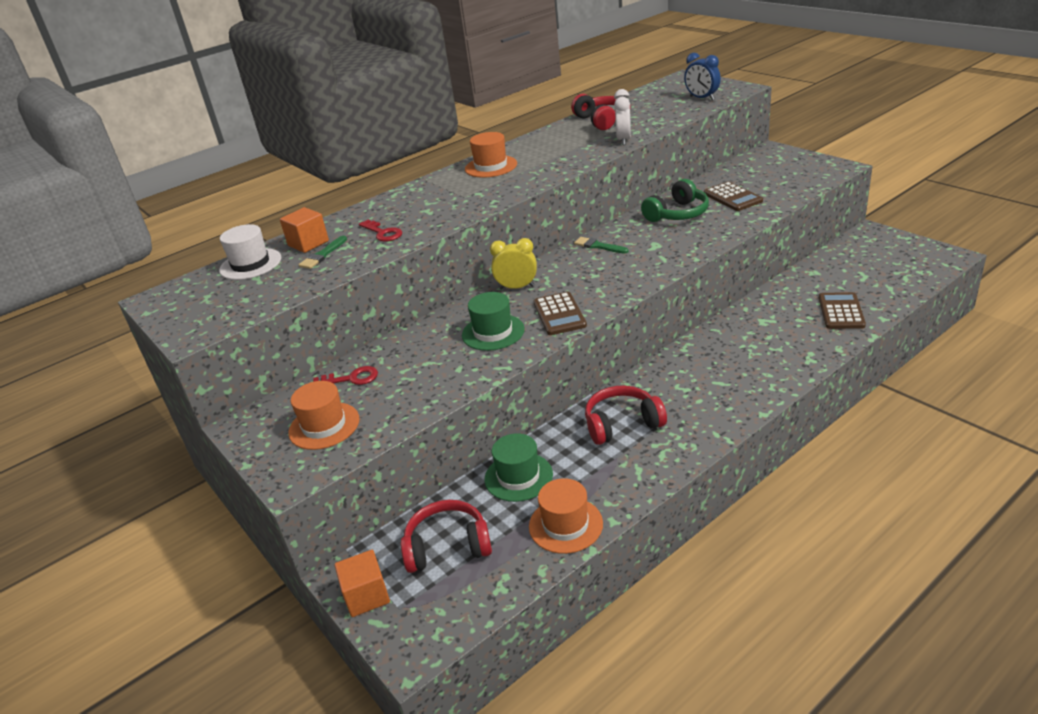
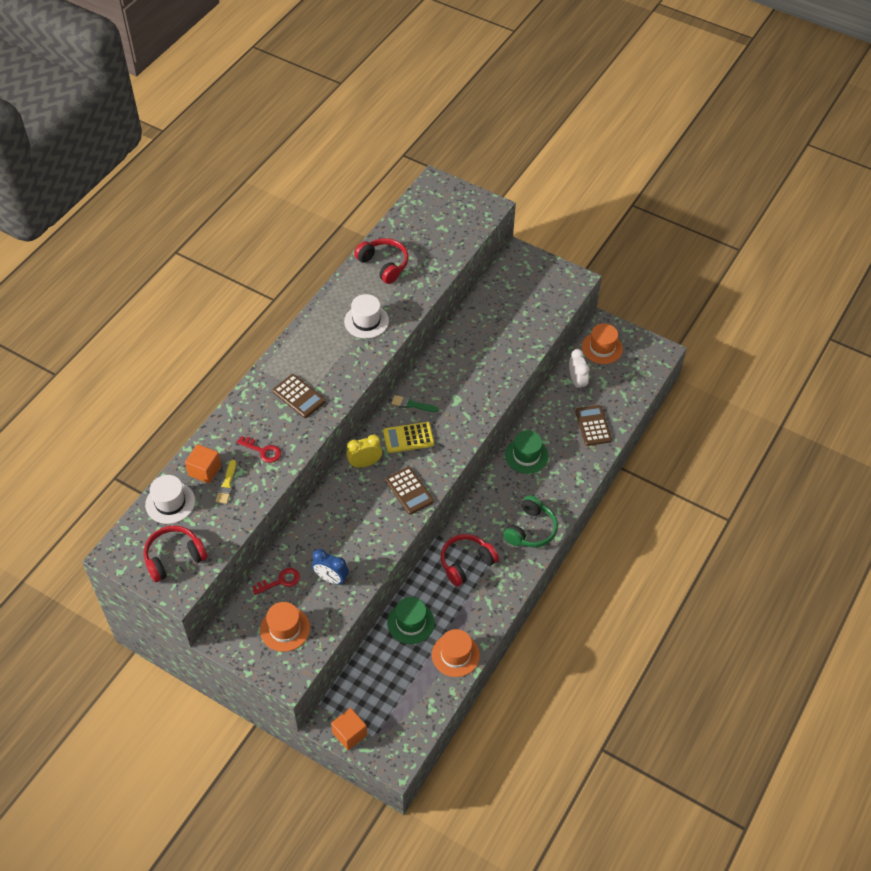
camera: 25 degrees left, 20 degrees up
(322, 255) = (227, 484): green brush -> yellow brush
(447, 546) = (386, 687): red headphones -> red headphones (174, 557)
(491, 166) = (312, 346): orange hat -> orange hat (602, 348)
(493, 332) = (366, 517): green hat -> green hat (526, 455)
(562, 152) = (366, 321): none -> white hat
(581, 271) = (408, 438): none -> yellow calculator
(623, 140) = (413, 299): white clock -> white clock (577, 382)
(677, 214) = (463, 355): green headphones -> green headphones (530, 529)
(702, 98) = (461, 224): blue clock -> blue clock (331, 578)
(732, 197) = (501, 329): brown calculator -> brown calculator (299, 396)

